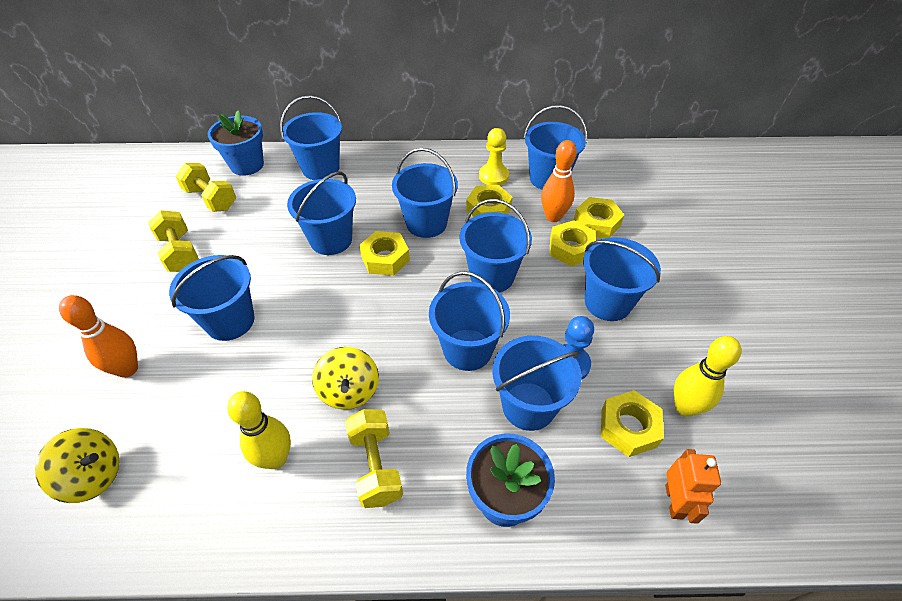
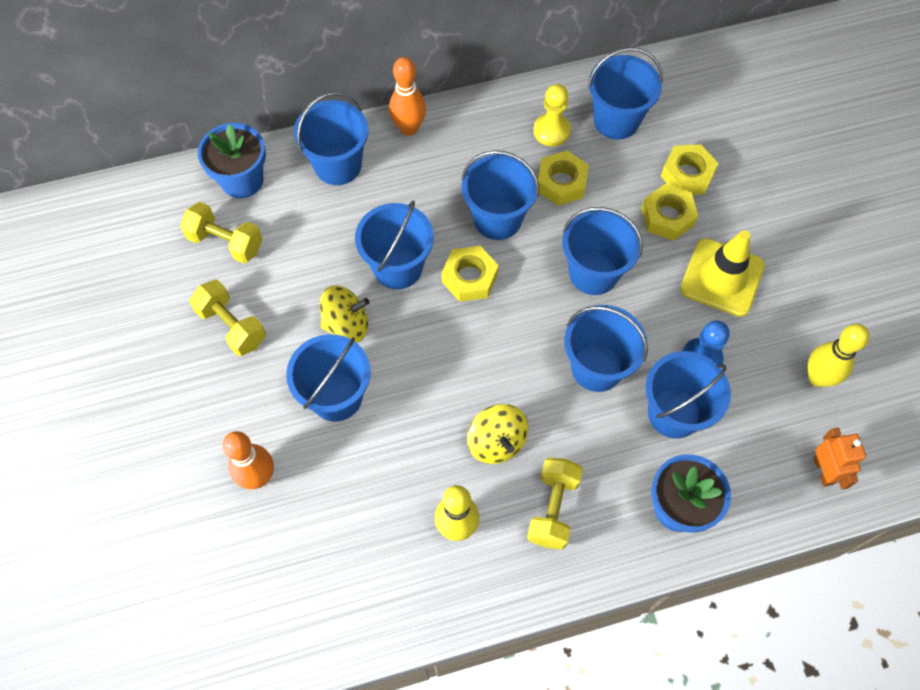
camera: 15 degrees left, 15 degrees up
(93, 475) = (292, 588): yellow spinning top -> yellow spinning top (347, 324)
(376, 466) = (553, 508): yellow dumbbell -> yellow dumbbell turned 45 degrees clockwise
(553, 217) = (637, 176): orange bowling pin -> orange bowling pin (409, 128)
(607, 302) = (722, 277): blue bucket -> yellow traffic cone
(628, 427) = (771, 411): yellow nut -> none

